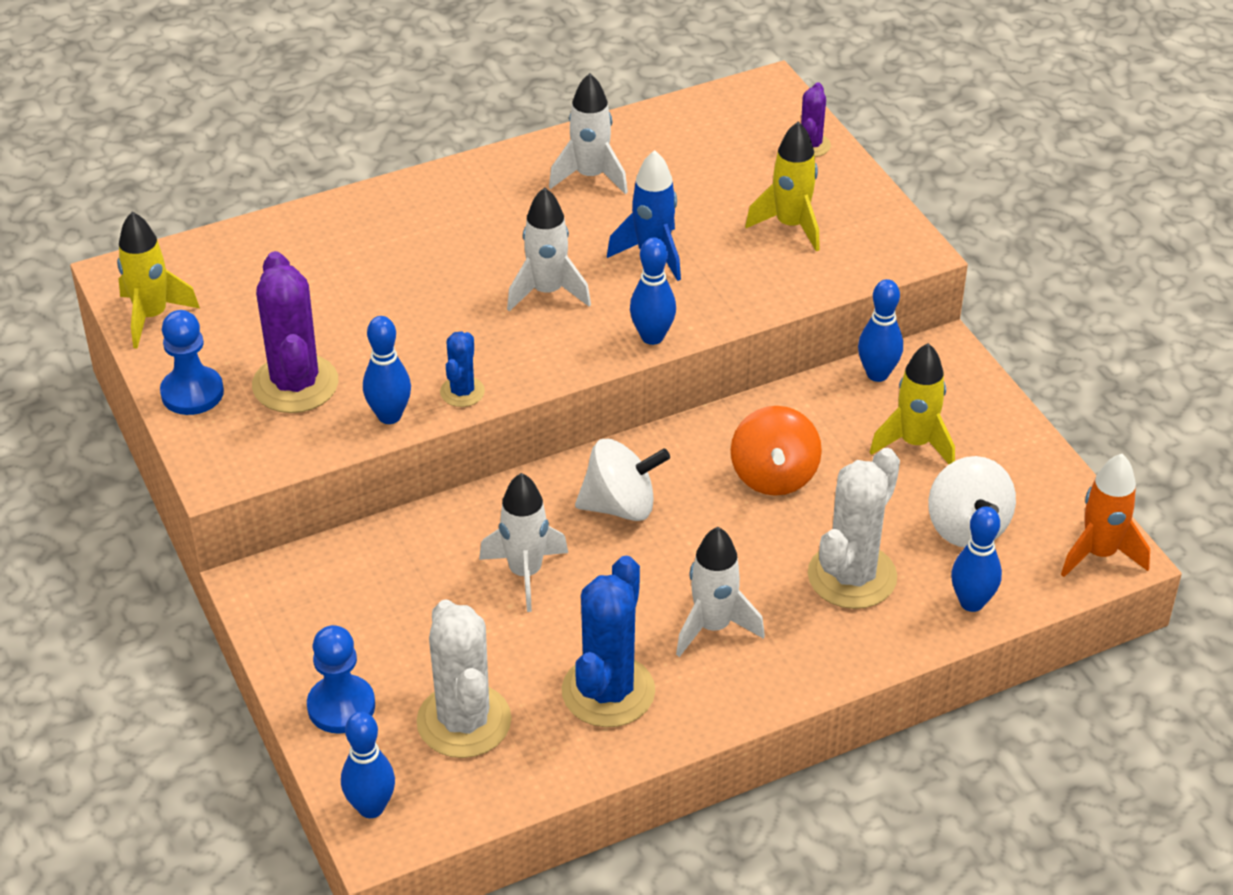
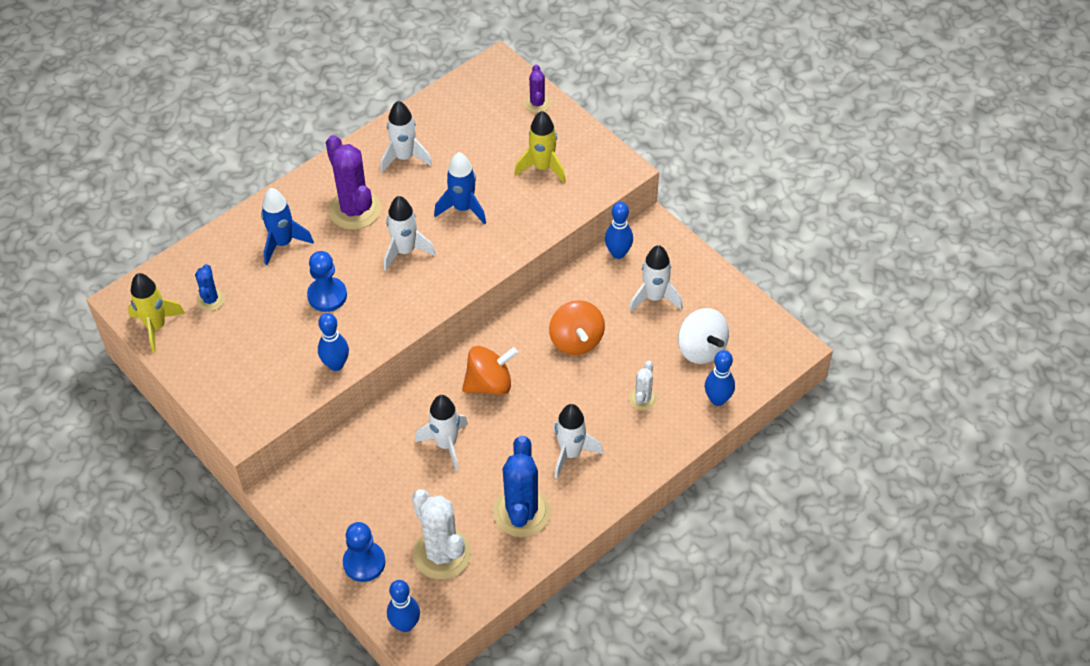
camera: 15 degrees left, 10 degrees up
(192, 393) = (204, 377): blue pawn -> blue pawn (327, 296)
(295, 384) = (268, 355): purple cactus -> purple cactus (354, 210)
(373, 248) = (283, 243): none -> blue rocket
(462, 392) = (376, 336): blue cactus -> blue cactus (210, 300)
(620, 506) = (489, 384): white spinning top -> orange spinning top
(652, 337) = (481, 269): blue bowling pin -> none
(852, 576) = (643, 399): white cactus -> white cactus, size x0.52
(915, 443) = (654, 297): yellow rocket -> white rocket
(1099, 554) = (783, 348): orange rocket -> none

